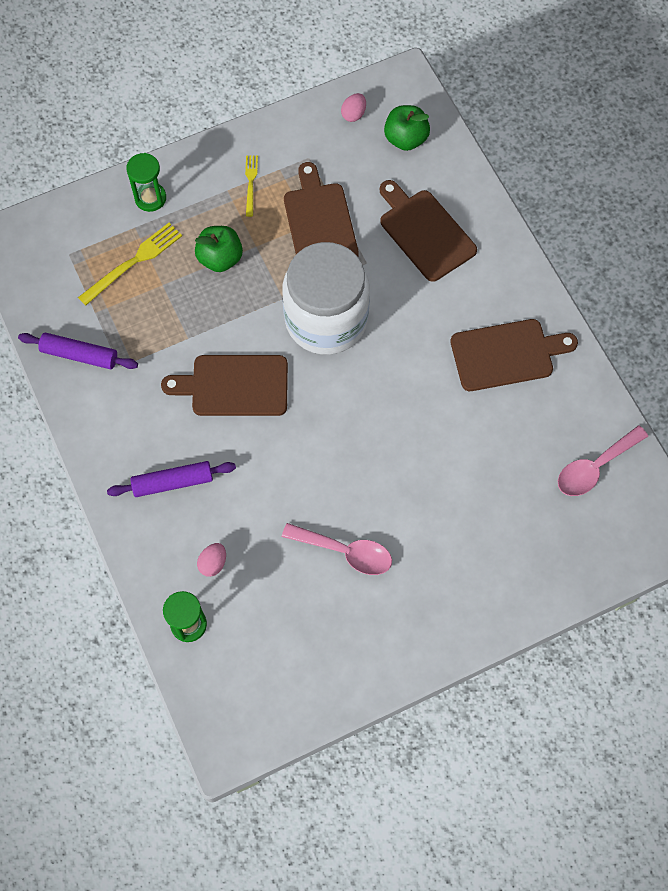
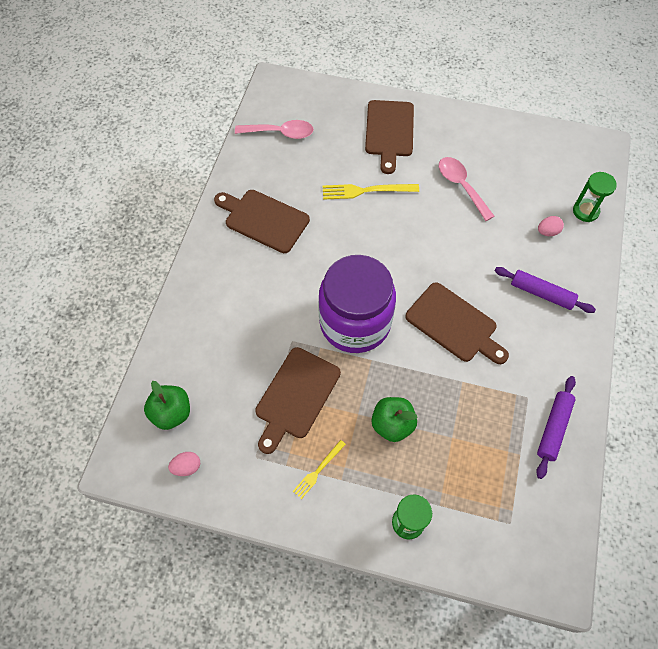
camera: 140 degrees left, 5 degrees down
(79, 355) = (553, 428): purple rolling pin -> purple rolling pin turned 60 degrees clockwise
(133, 262) = (461, 474): yellow fork -> yellow fork (366, 191)
(326, 320) = (355, 322): white jar -> purple jar
(425, 232) = (232, 332): brown cutting board -> brown cutting board (389, 132)

